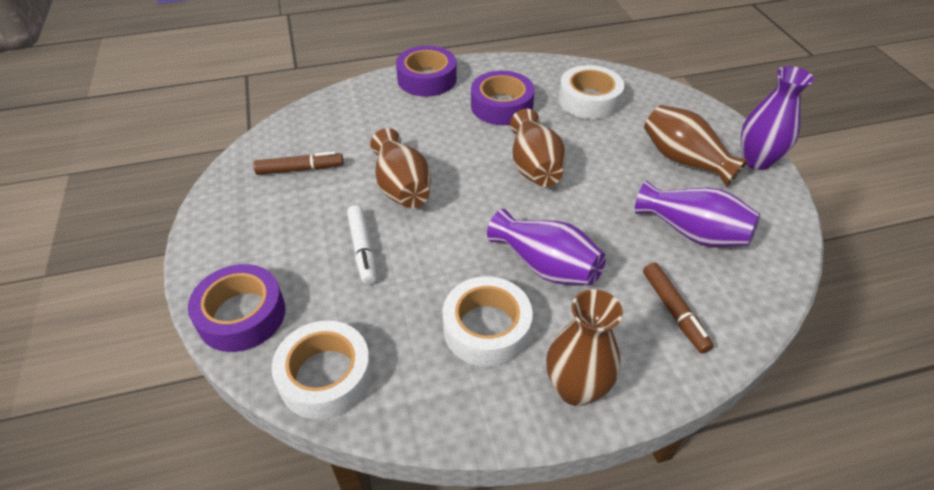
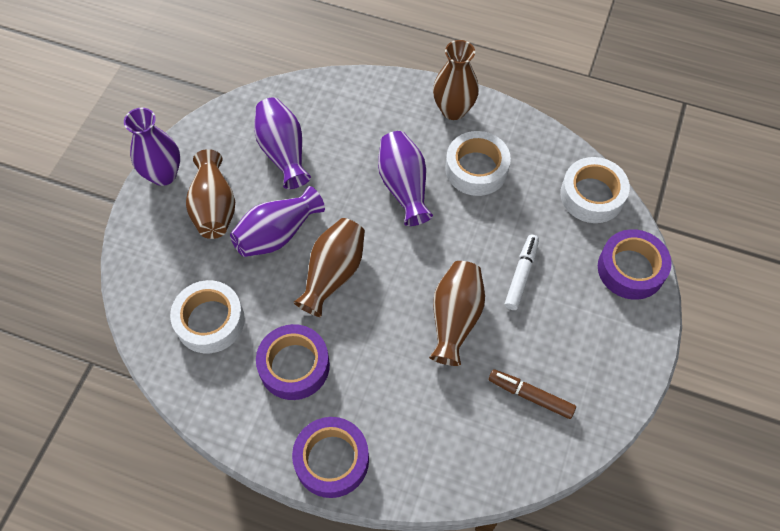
camera: 145 degrees left, 15 degrees up
(611, 169) = (277, 234): none -> purple vase
(674, 311) = (356, 114): brown marker -> none

